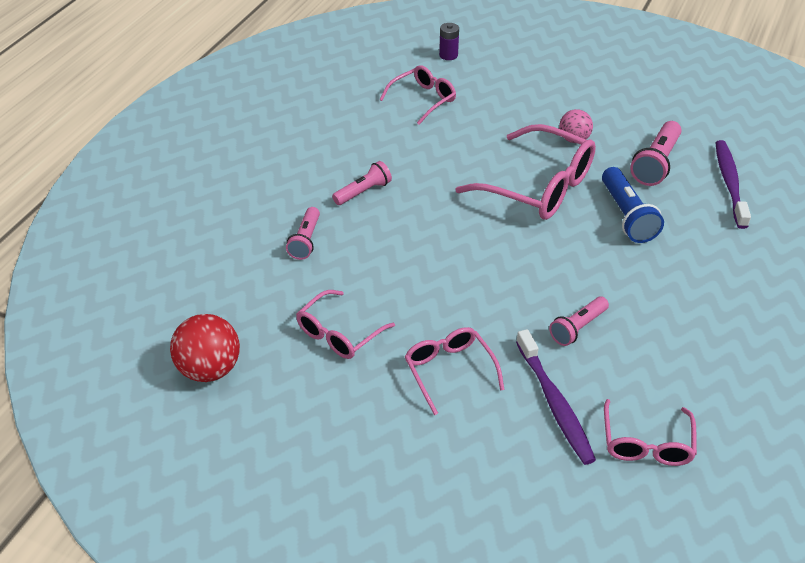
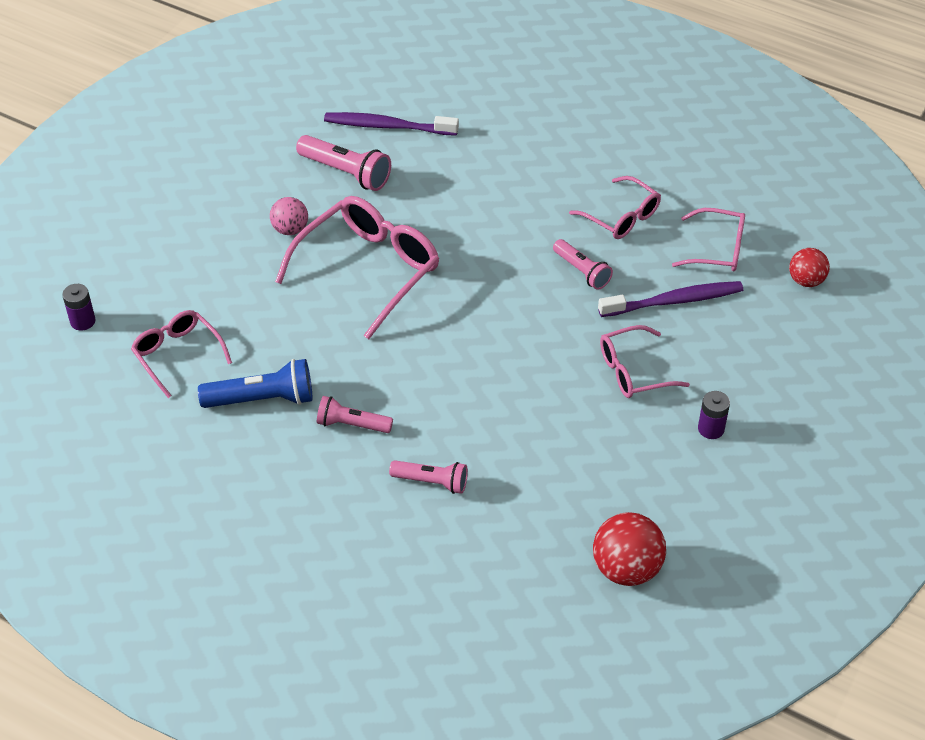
camera: 85 degrees left, 5 degrees up
(339, 334) = (580, 455): pink glasses -> pink glasses (621, 217)
(363, 192) = (352, 424): pink flashlight -> pink flashlight turned 45 degrees counterclockwise
(380, 435) = (711, 429): none -> purple battery
(620, 532) = (806, 281): none -> red ball
(626, 216) = (426, 210): blue flashlight -> blue flashlight (262, 399)

